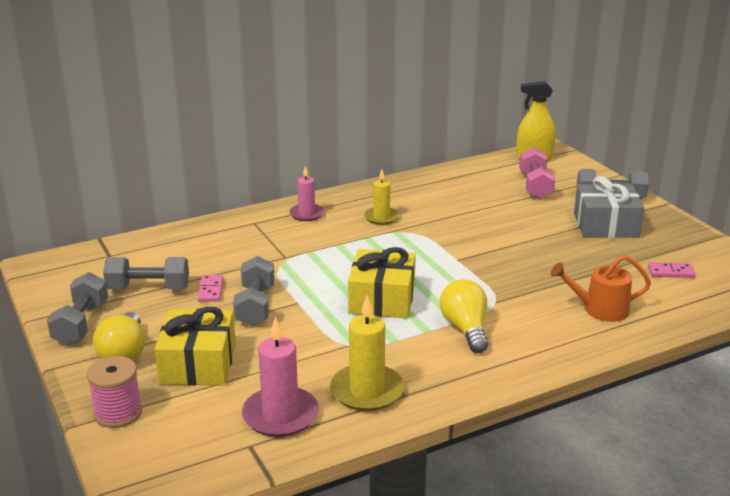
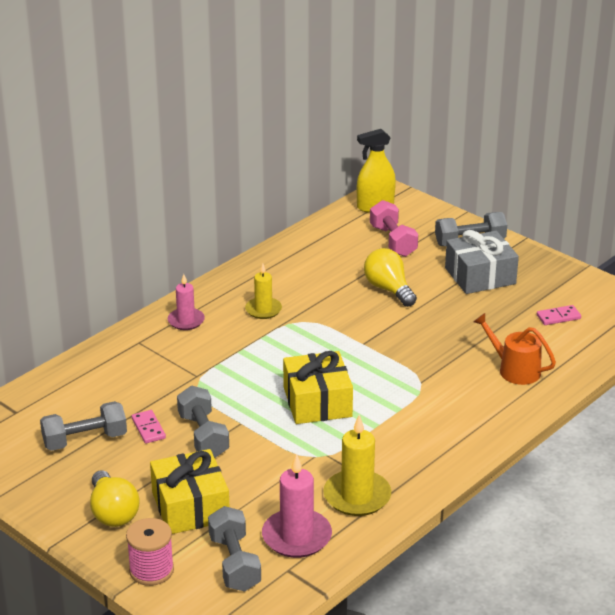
camera: 20 degrees left, 5 degrees up
(81, 324) = (47, 493): grey dumbbell -> grey dumbbell (234, 563)
(465, 329) = (409, 416): yellow light bulb -> yellow light bulb (388, 289)
(600, 309) = (515, 370): orange watering can -> orange watering can turned 60 degrees clockwise

